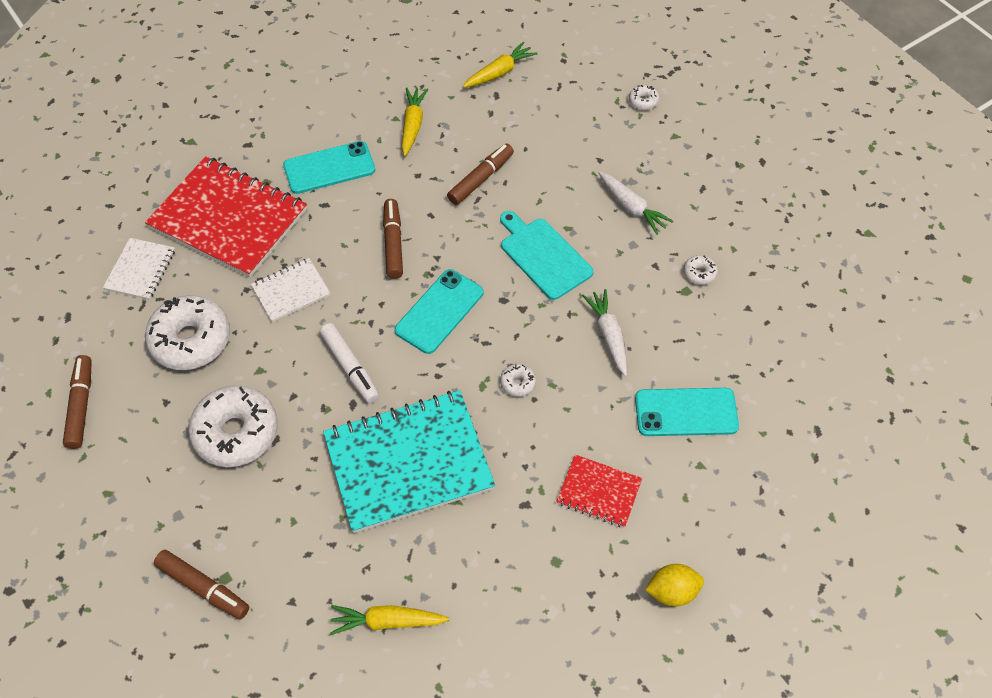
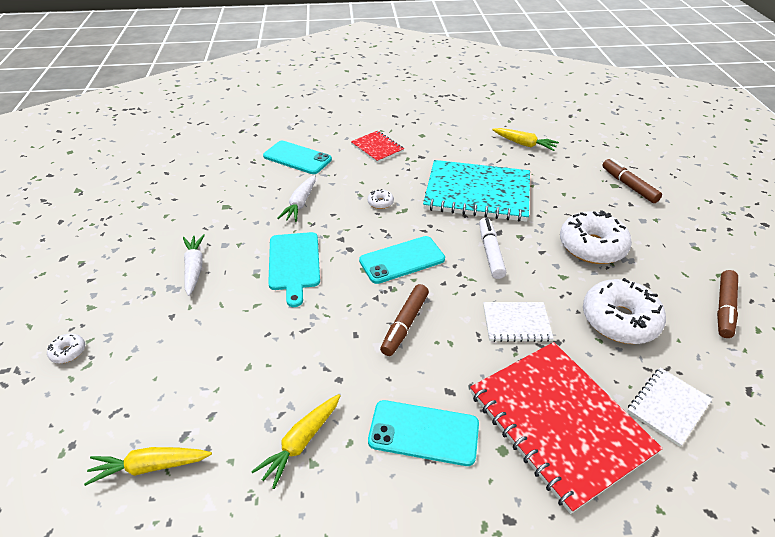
camera: 150 degrees left, 15 degrees down
(481, 179) = (285, 346): brown marker -> none
(672, 591) = (375, 111): yellow lemon -> none
(699, 273) = (205, 211): white donut -> none

